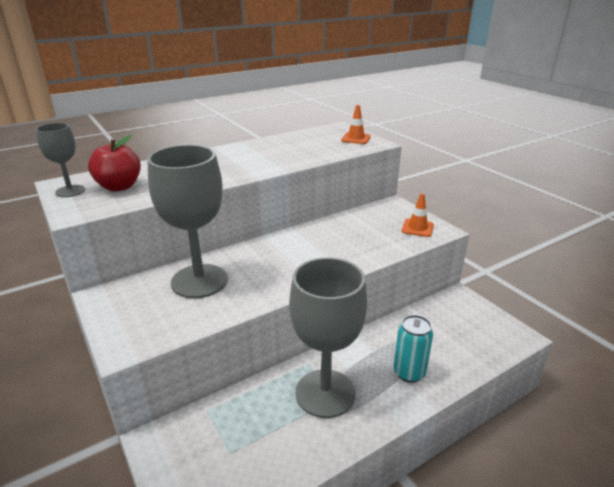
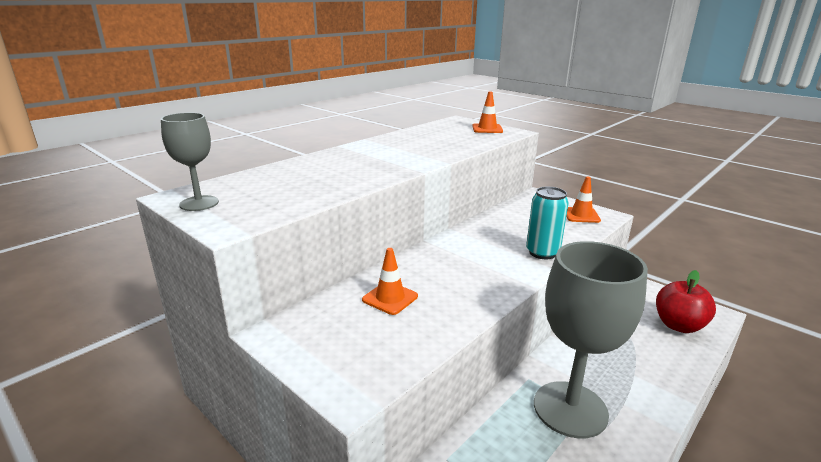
camera: 15 degrees left, 5 degrees down
(119, 187) = (262, 193): red apple -> red apple (678, 325)
(199, 281) = (390, 298): grey goblet -> orange traffic cone
(409, 372) = (640, 369): turquoise can -> turquoise can (542, 253)

